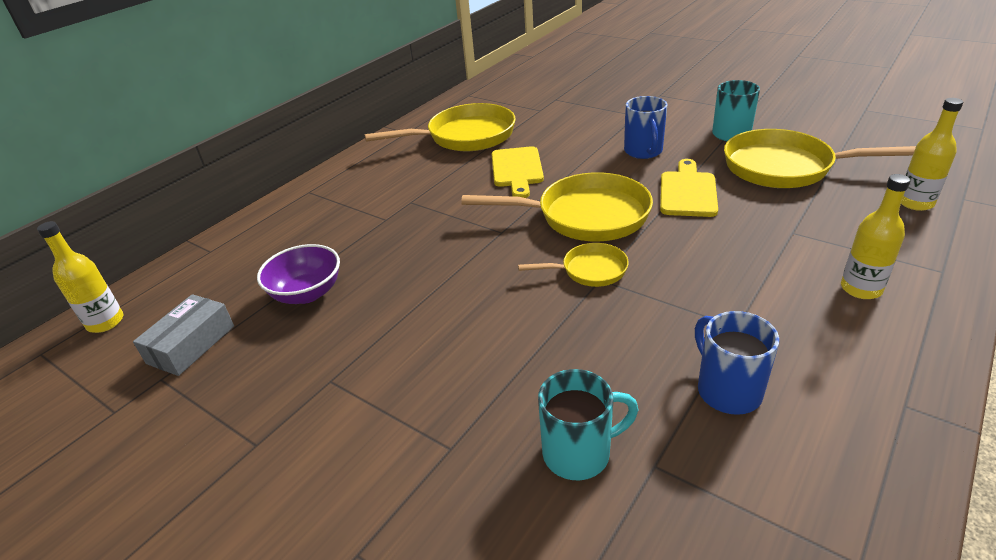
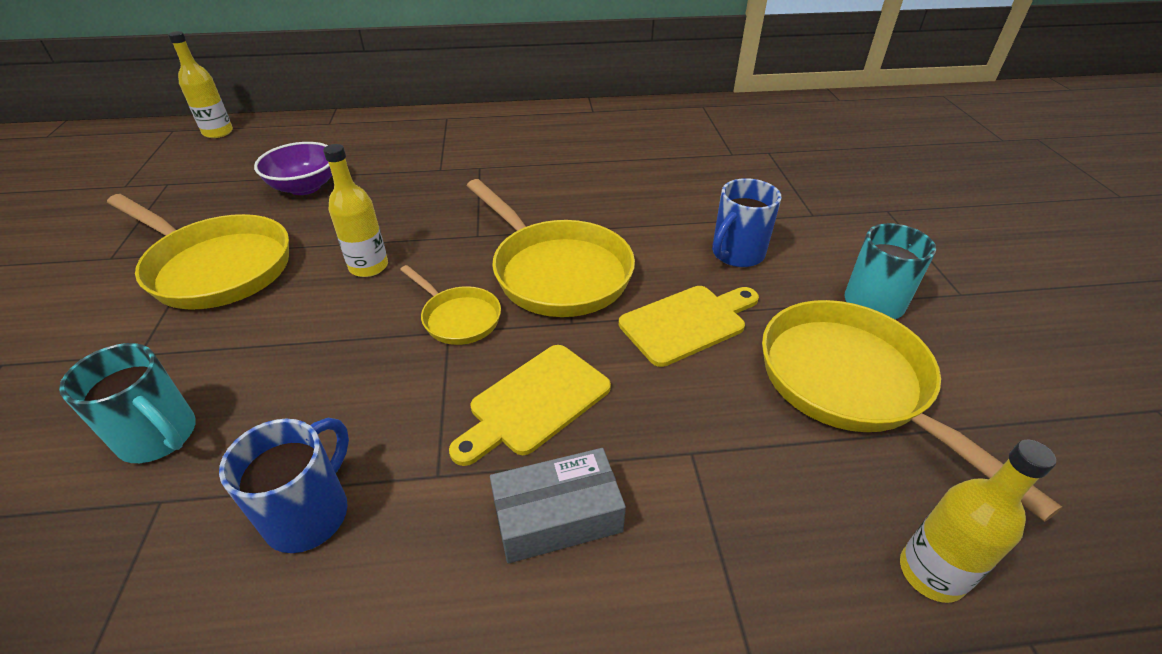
camera: 45 degrees right, 5 degrees up
(191, 344) = (211, 174): grey box -> grey box (557, 516)
(465, 136) = (623, 140): yellow pan -> yellow pan (216, 267)
(517, 169) = (598, 194): yellow cutting board -> yellow cutting board (535, 402)
(861, 289) = (616, 577): yellow bottle -> yellow bottle (368, 267)

